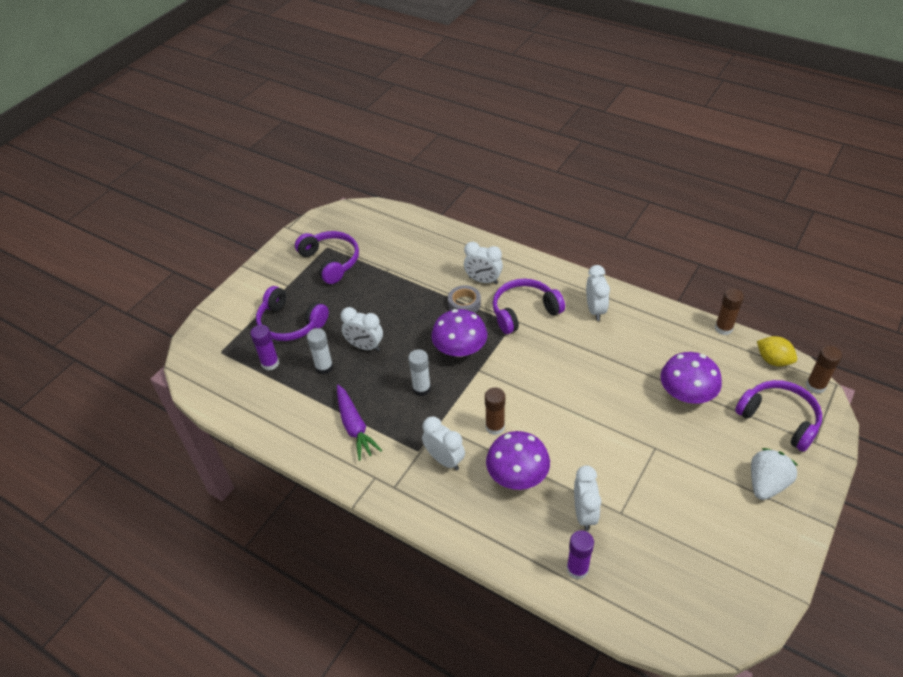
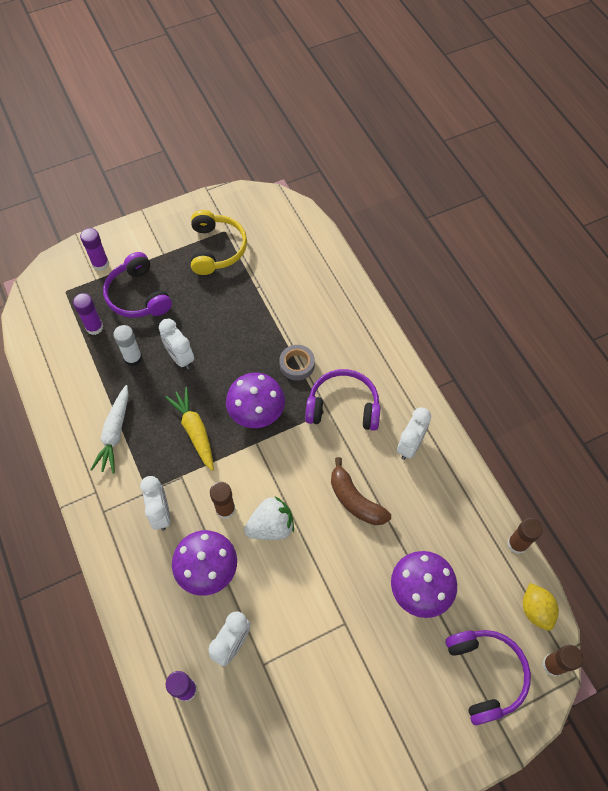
camera: 30 degrees right, 15 degrees up
(236, 318) = (100, 264): none -> purple glue stick
(331, 261) = (217, 249): purple headphones -> yellow headphones
(355, 427) = (115, 433): purple carrot -> white carrot
(421, 388) = (194, 431): white glue stick -> yellow carrot
(483, 280) = (333, 349): white clock -> none
(588, 365) = (355, 500): none -> brown banana
(766, 484) = (414, 729): white strawberry -> white strawberry (271, 526)

